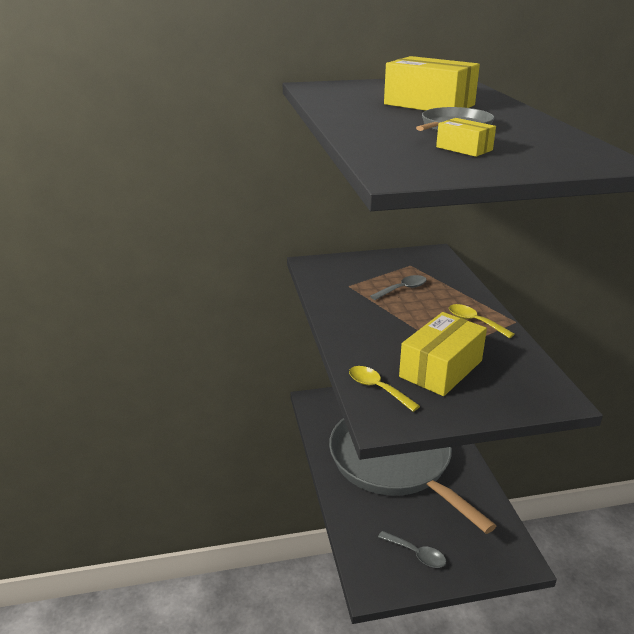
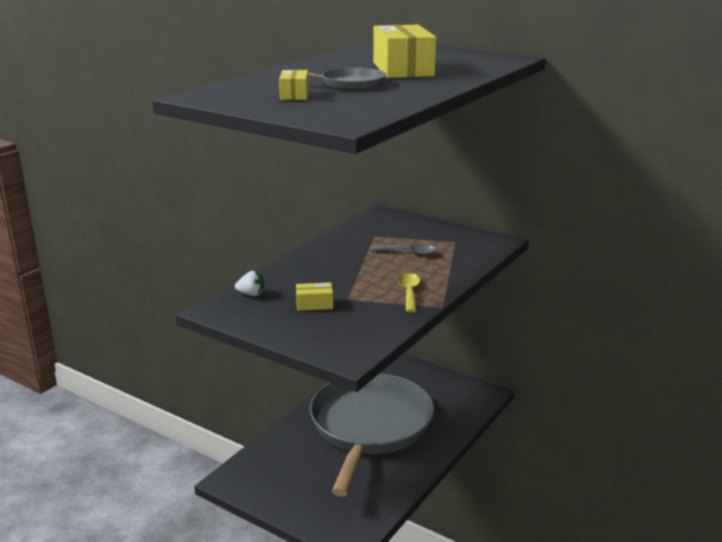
camera: 45 degrees right, 5 degrees down
(377, 388) = (251, 294): yellow spoon -> white strawberry
(416, 554) = (287, 484): grey spoon -> none
(441, 369) = (314, 304): yellow box -> yellow box, size x0.49

